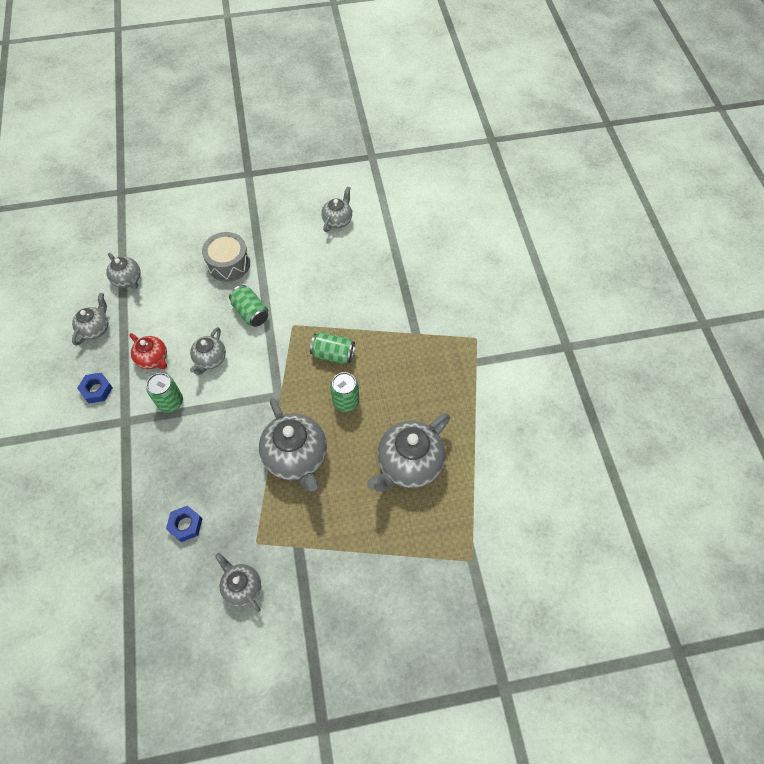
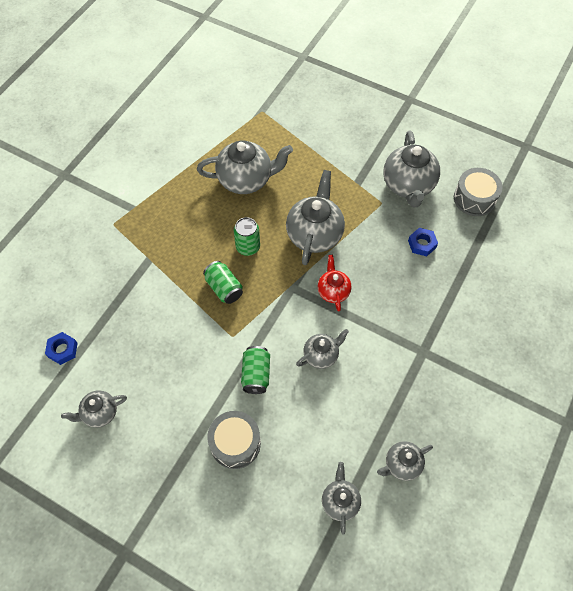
camera: 140 degrees left, 0 degrees up
(96, 390) = (432, 397): blue nut -> blue nut (62, 350)
(153, 359) = (368, 391): red teapot -> red teapot (333, 291)
(159, 627) = (474, 198): none -> grey drum
(170, 402) = (377, 341): green can -> none
(242, 587) = (408, 186): grey teapot -> grey teapot, size x1.79

